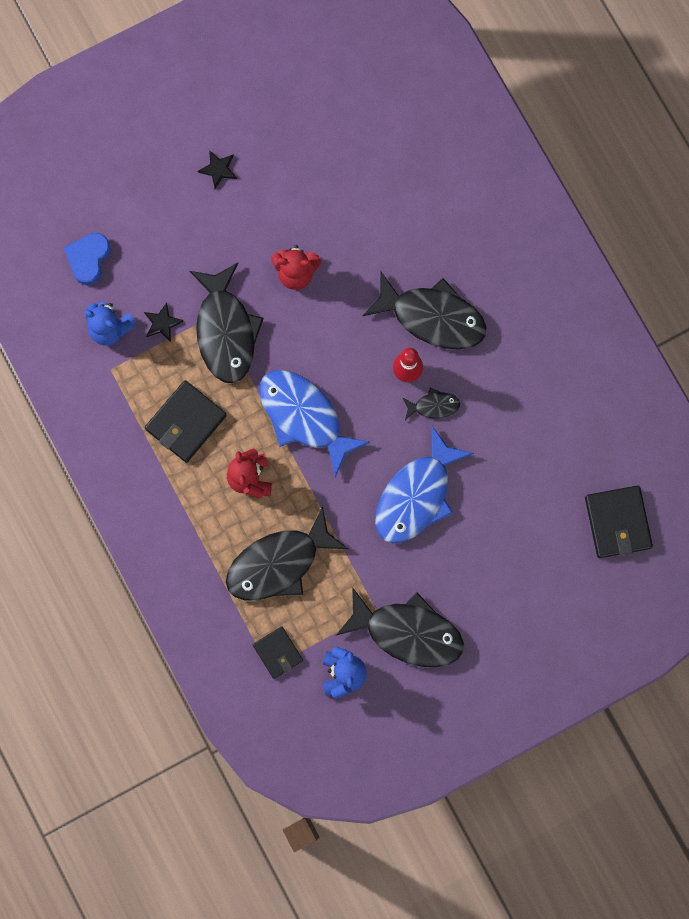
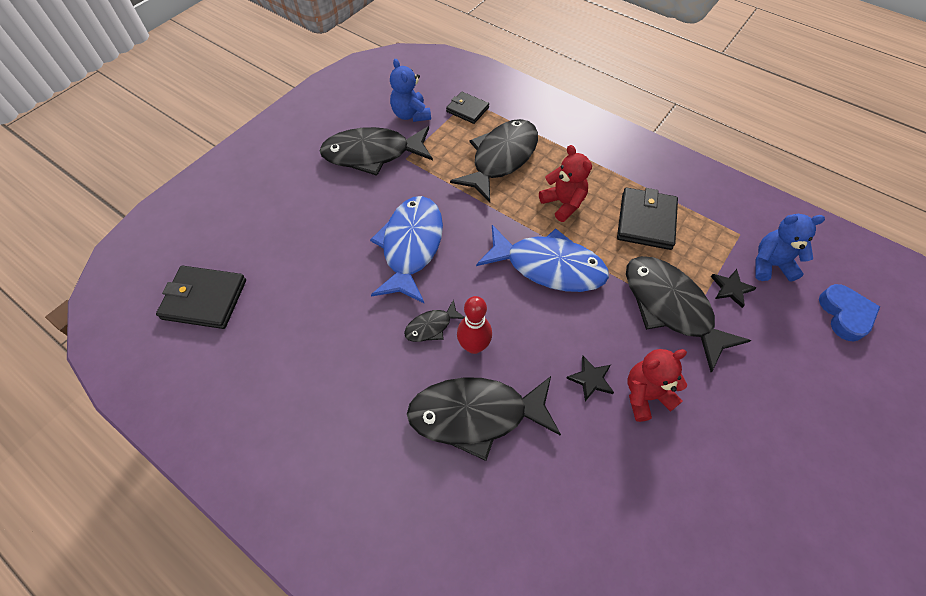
camera: 155 degrees right, 20 degrees down
(218, 169) = (811, 473): black star -> black star (591, 379)
(617, 522) = (204, 299): black wallet -> black wallet turned 45 degrees counterclockwise

